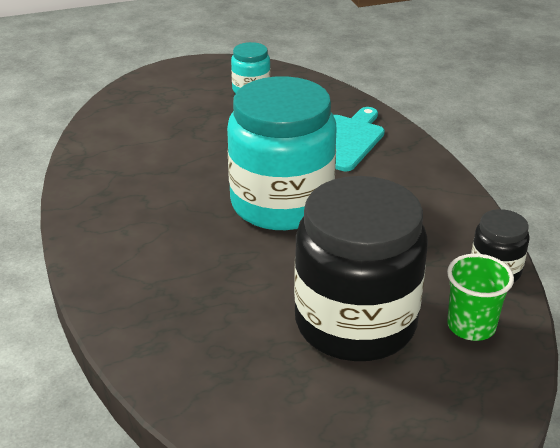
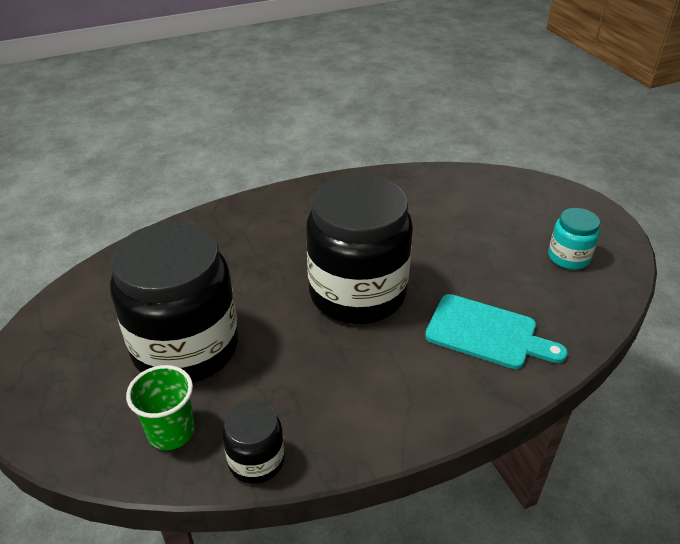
camera: 85 degrees right, 5 degrees up
(281, 203) = (357, 293): turquoise jar -> black jar

